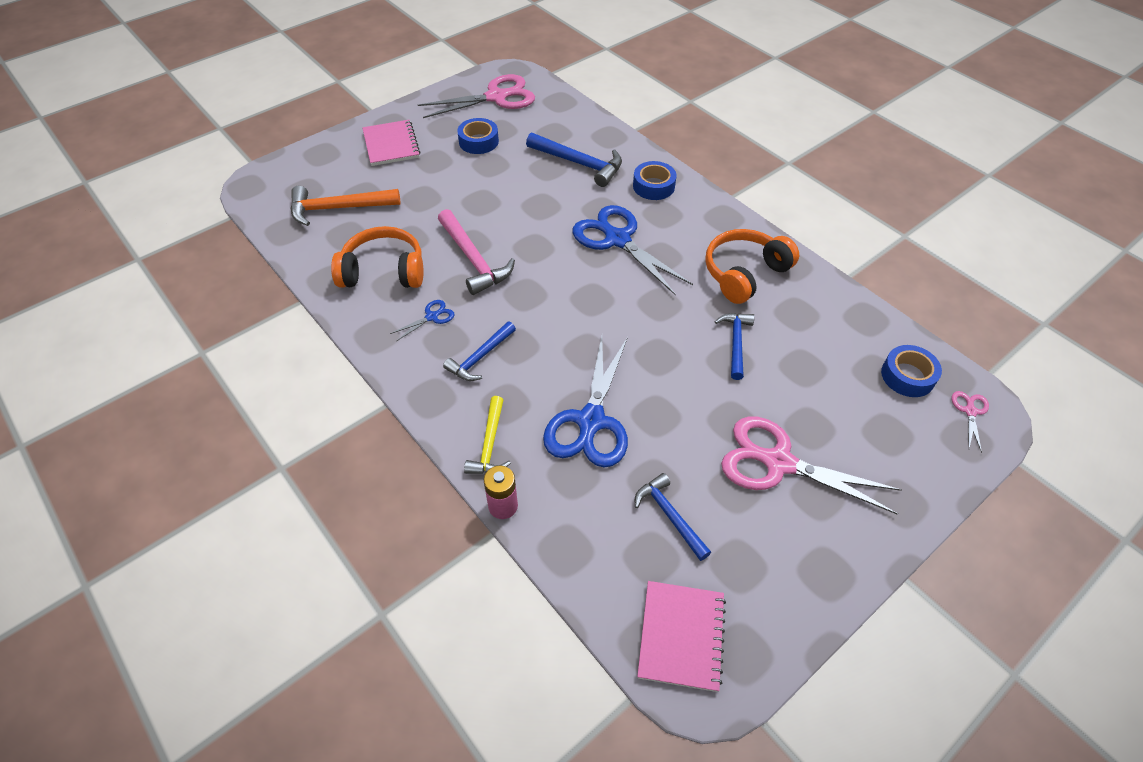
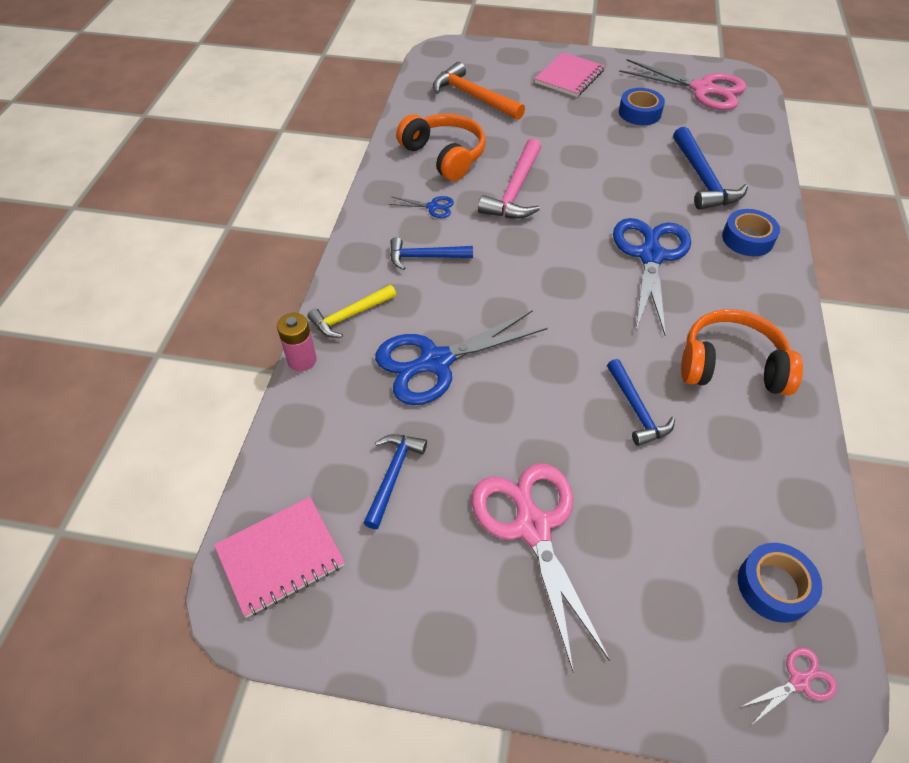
camera: 50 degrees right, 0 degrees up
(735, 343) = (636, 410): blue hammer -> blue hammer turned 105 degrees clockwise

